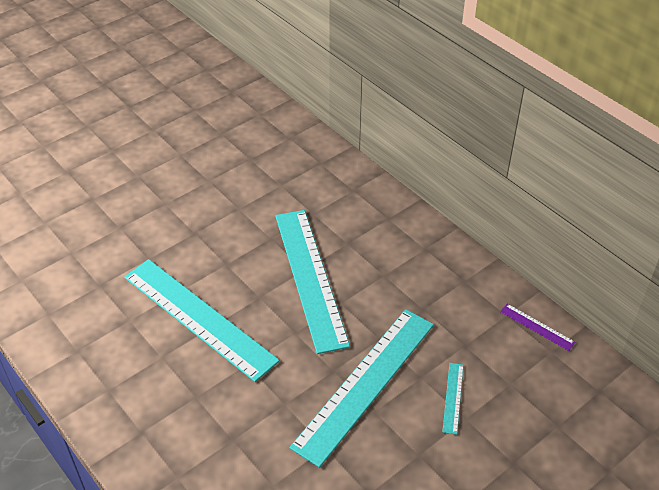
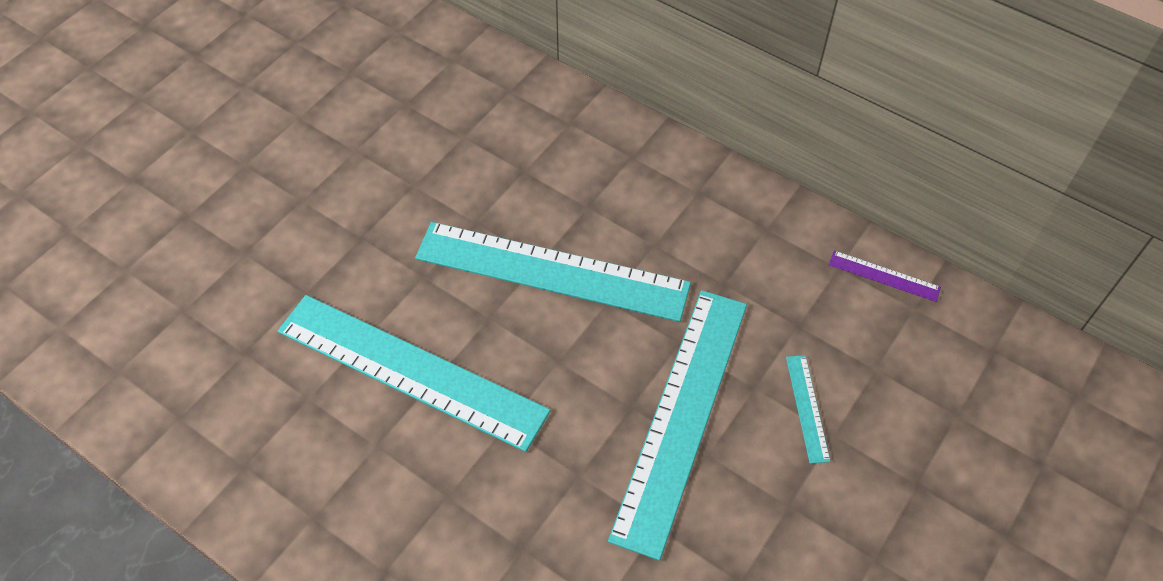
camera: 15 degrees left, 10 degrees up
(310, 278) = (551, 272): turquoise ruler -> turquoise ruler turned 45 degrees counterclockwise

